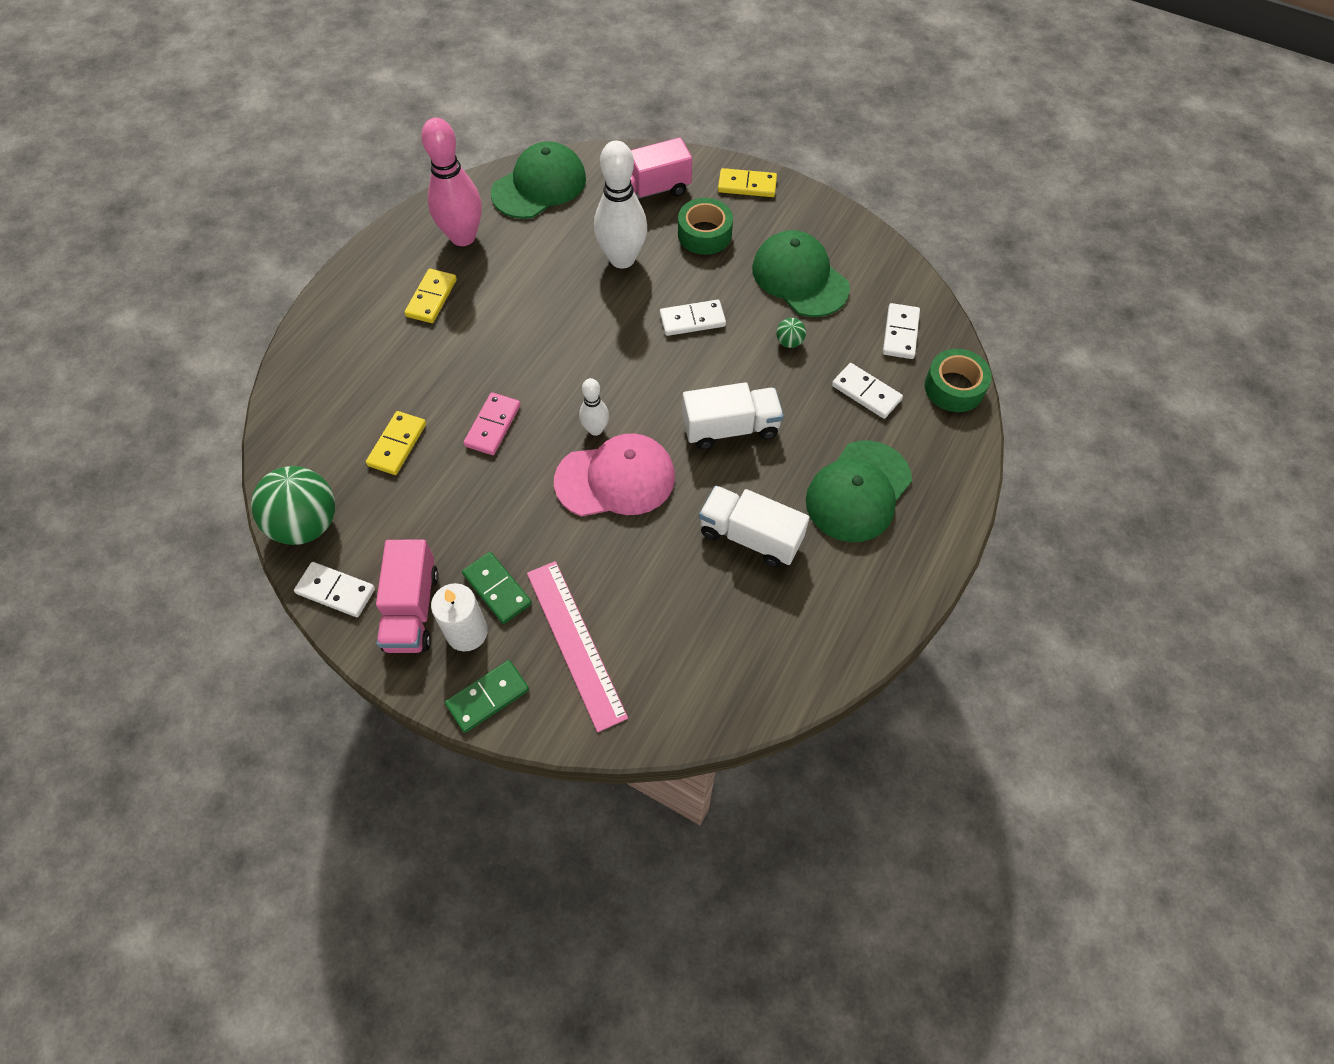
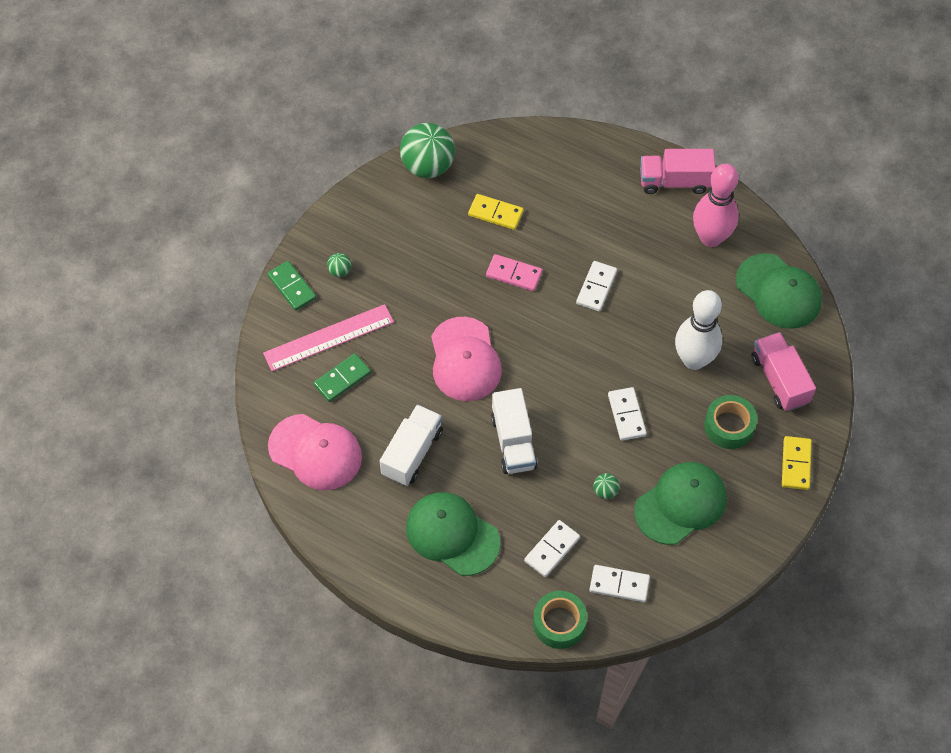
camera: 90 degrees right, 0 degrees up
(336, 591) = (374, 191): white domino -> white domino (596, 287)
(412, 609) = (358, 237): pink truck -> pink truck (675, 181)
(431, 298) = (641, 221): yellow domino -> none
(467, 632) = (340, 271): white candle -> green ball
(497, 589) = (373, 287): green domino -> green domino (342, 379)
(595, 429) = (511, 344): white bowling pin -> none
(754, 653) = (315, 452): none -> pink cap

